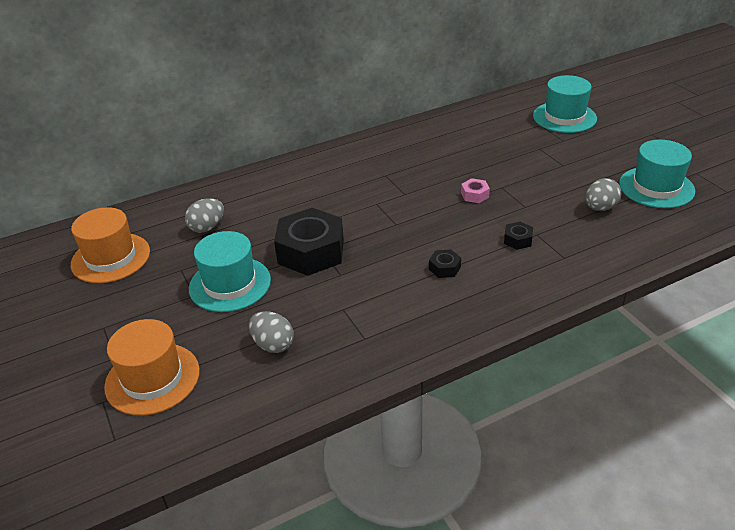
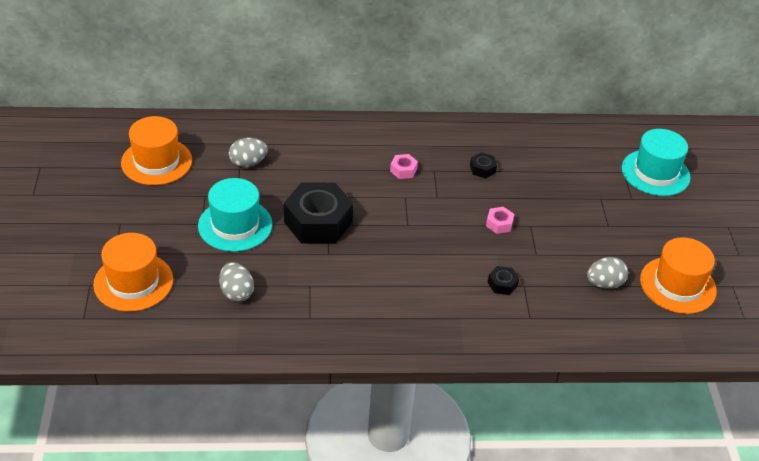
camera: 20 degrees right, 5 degrees up
(358, 184) = (403, 170): none -> pink nut
(444, 268) = (418, 284): black nut -> black nut (482, 169)
(656, 187) = (677, 285): turquoise hat -> orange hat

